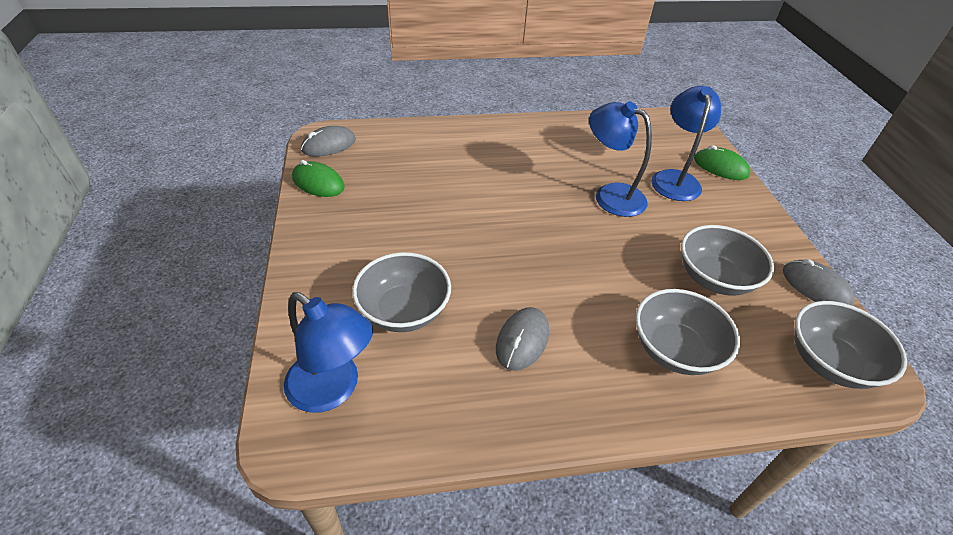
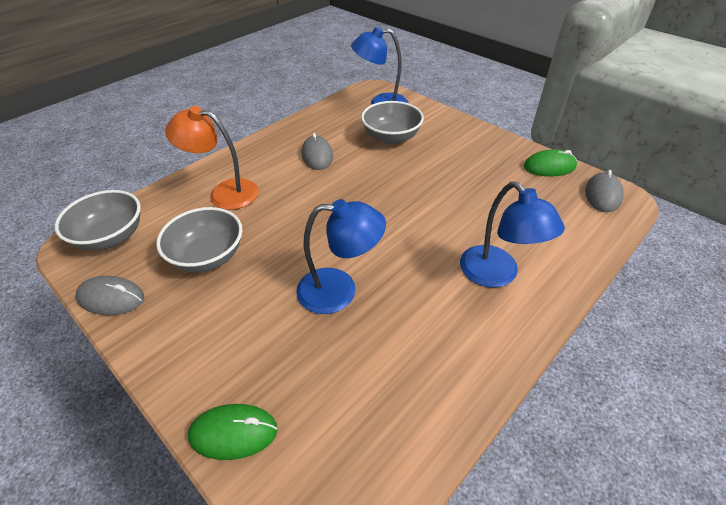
camera: 145 degrees right, 0 degrees up
(675, 179) = (285, 362): blue lamp -> blue lamp (496, 275)
(675, 350) = (224, 193): grey bowl -> orange lamp

